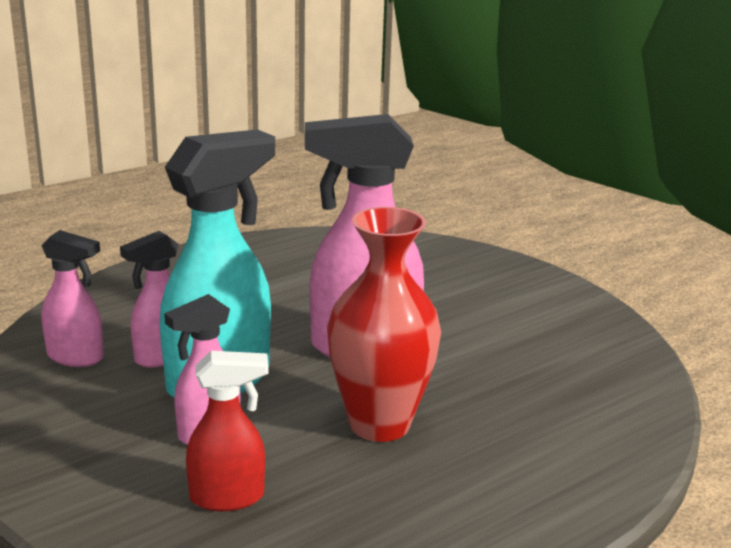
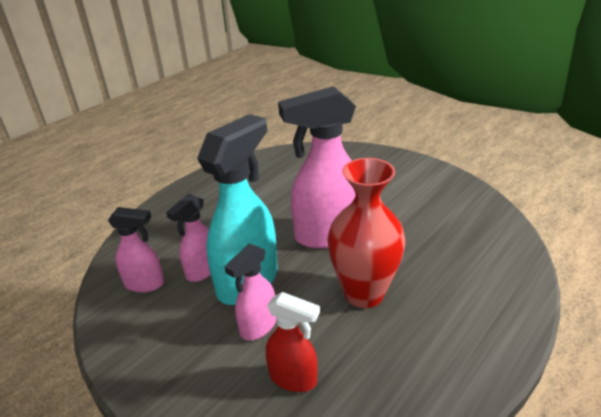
camera: 10 degrees left, 10 degrees up
(228, 497) = (293, 378): red spray bottle -> red spray bottle turned 45 degrees clockwise

